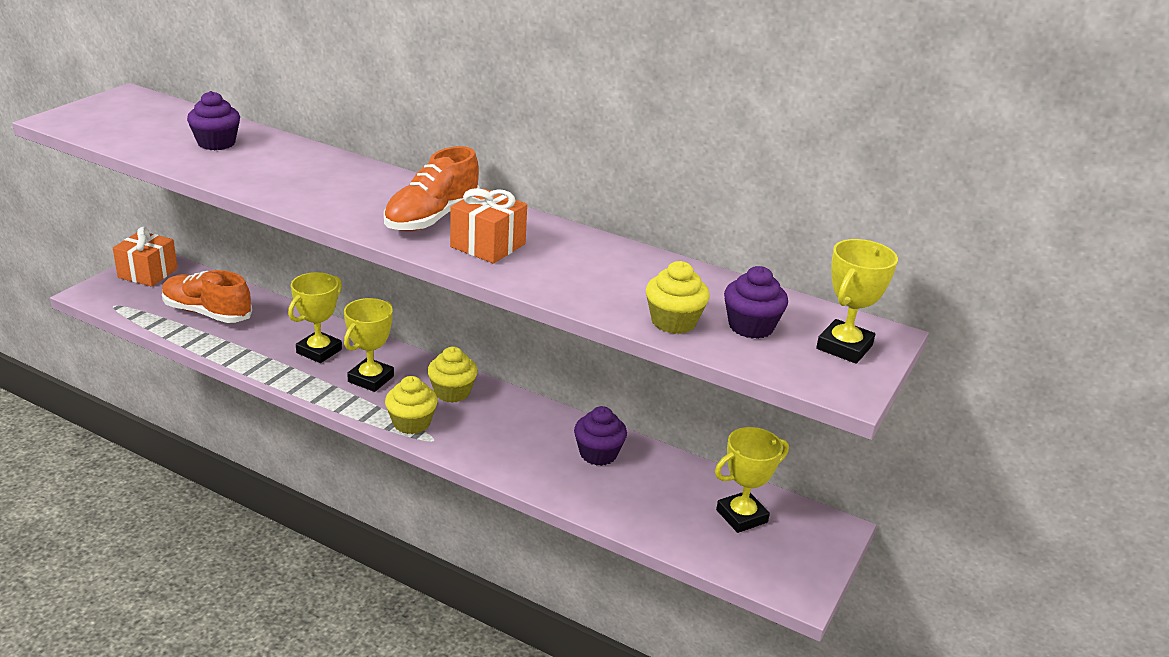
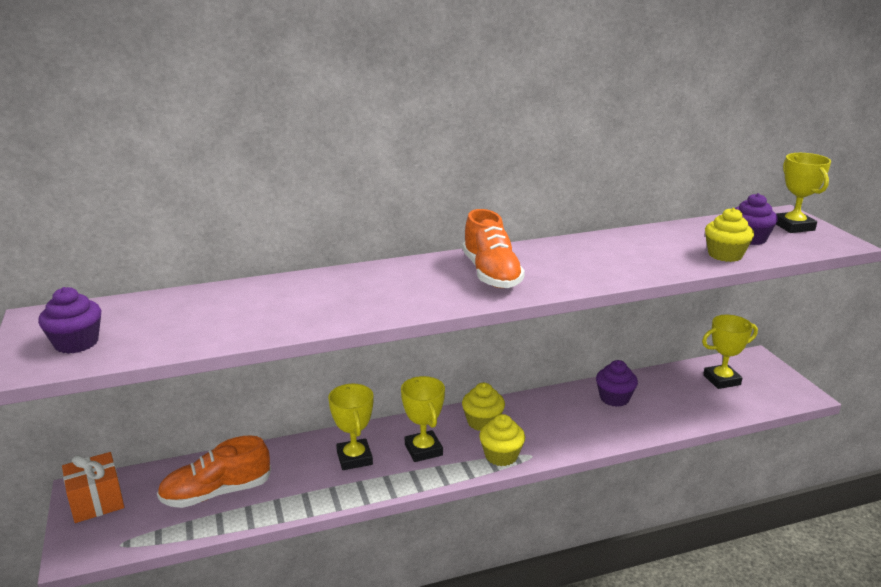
camera: 45 degrees left, 5 degrees down
(216, 143) = (224, 309): purple cupcake -> purple cupcake (76, 343)
(488, 245) = (558, 270): orange gift -> none
(741, 516) = (721, 380): yellow trophy -> yellow trophy turned 60 degrees clockwise

